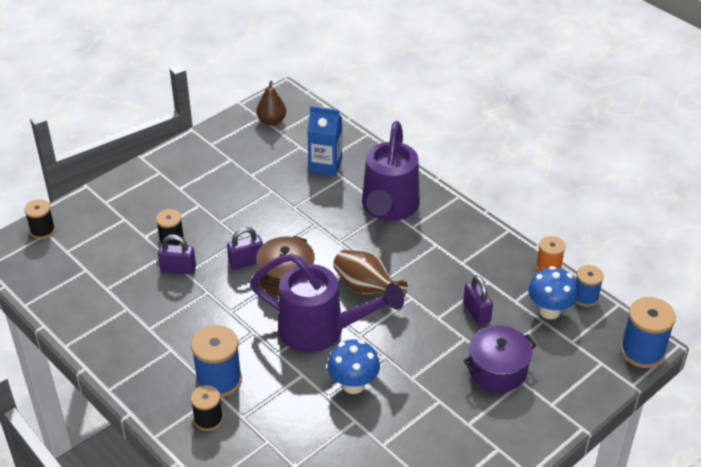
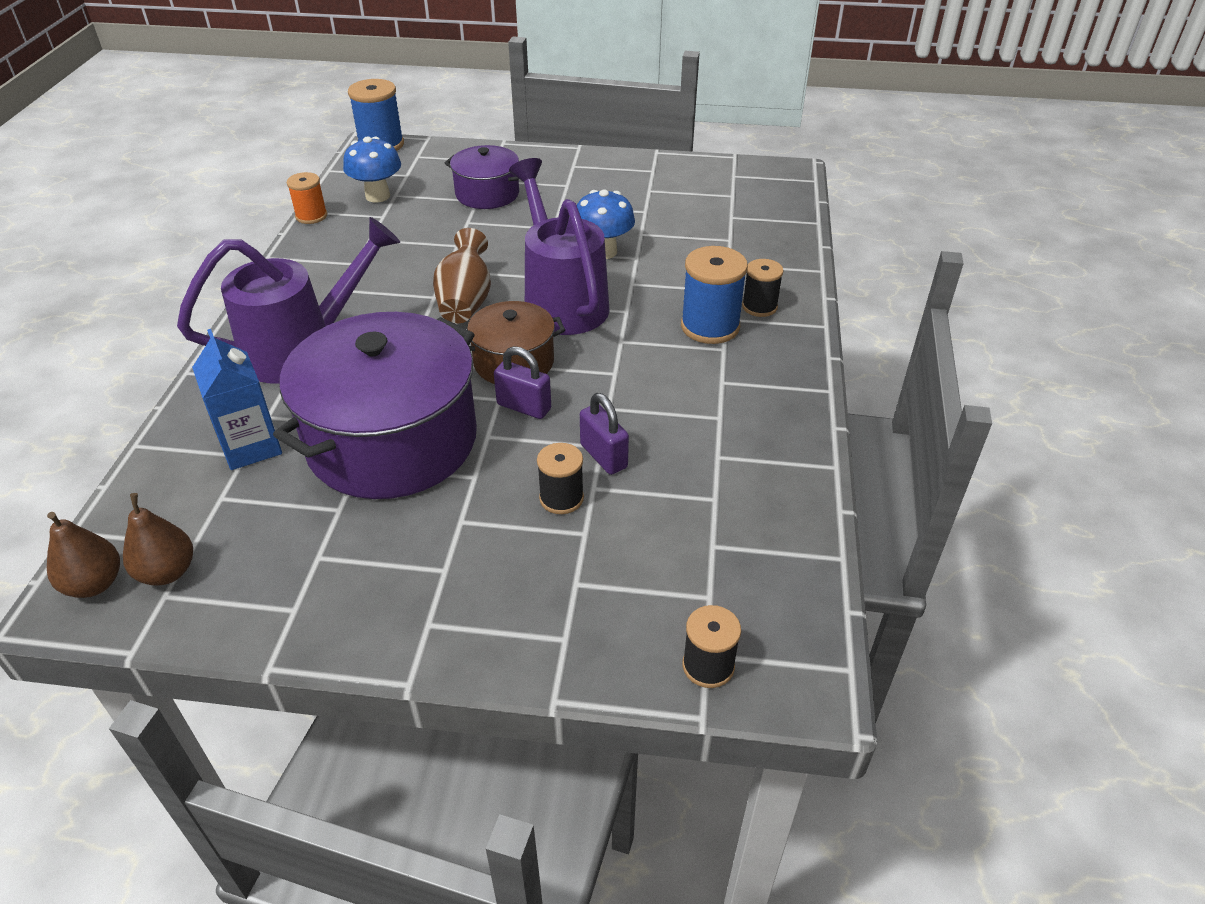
camera: 130 degrees left, 0 degrees up
(276, 207) = (392, 441): none -> purple pot
(287, 103) = (94, 584): none -> brown pear
(476, 313) = (424, 228): purple padlock -> none
(585, 297) = (337, 186): blue spool -> none

